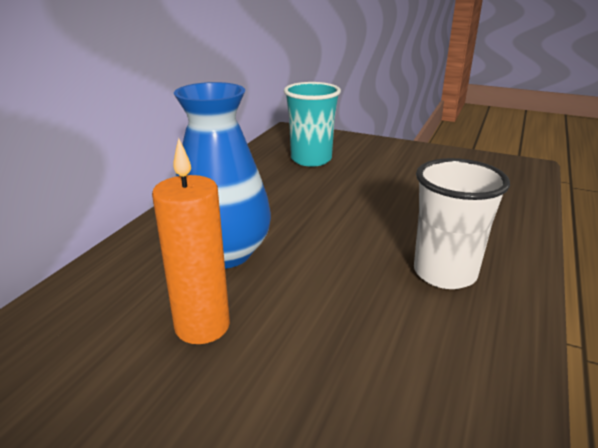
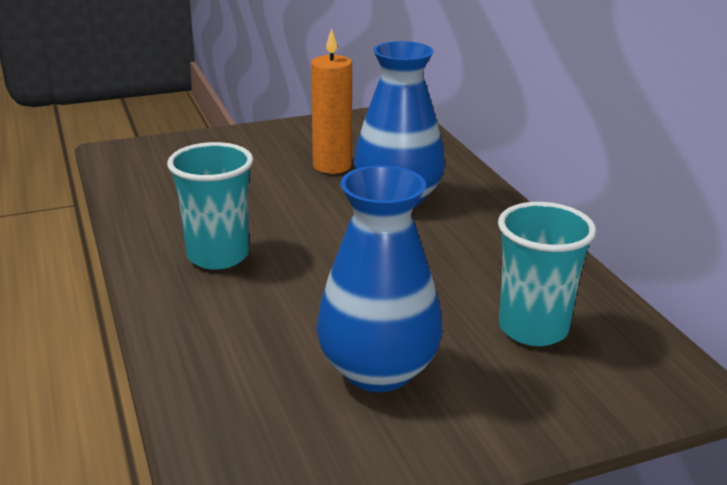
camera: 135 degrees right, 0 degrees up
(412, 174) = (378, 370): none -> blue vase
(444, 273) = (218, 256): white cup -> turquoise cup

